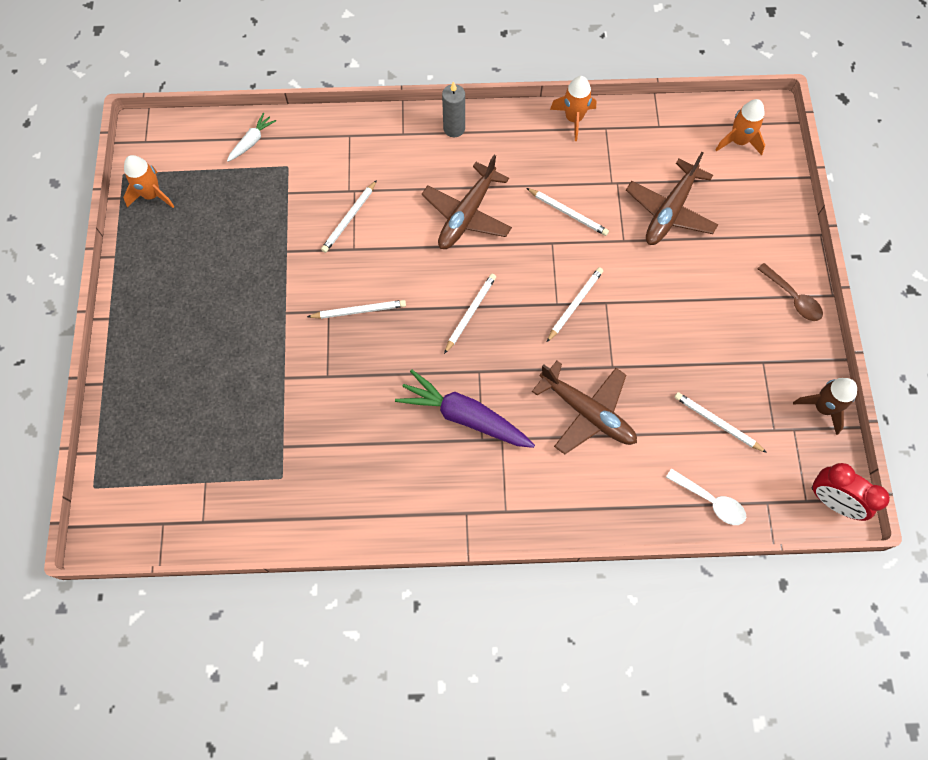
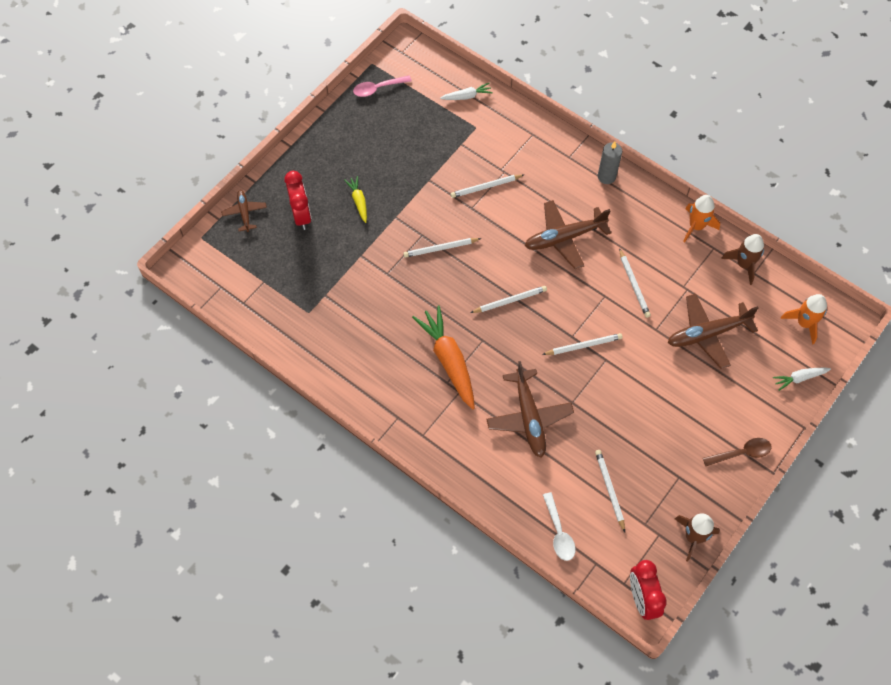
camera: 40 degrees right, 5 degrees down
(120, 424) = (245, 212): none -> brown plane
(152, 195) = (378, 88): orange rocket -> pink spoon
(185, 382) = (301, 215): none -> red clock
(233, 324) = (358, 201): none -> yellow carrot
(359, 311) = (441, 248): white pencil -> white pencil turned 135 degrees clockwise
(464, 416) = (448, 360): purple carrot -> orange carrot
(644, 125) = (744, 264): none -> brown rocket
(778, 193) = (799, 378): none -> white carrot
(793, 298) = (741, 453): brown spoon -> brown spoon turned 105 degrees counterclockwise

